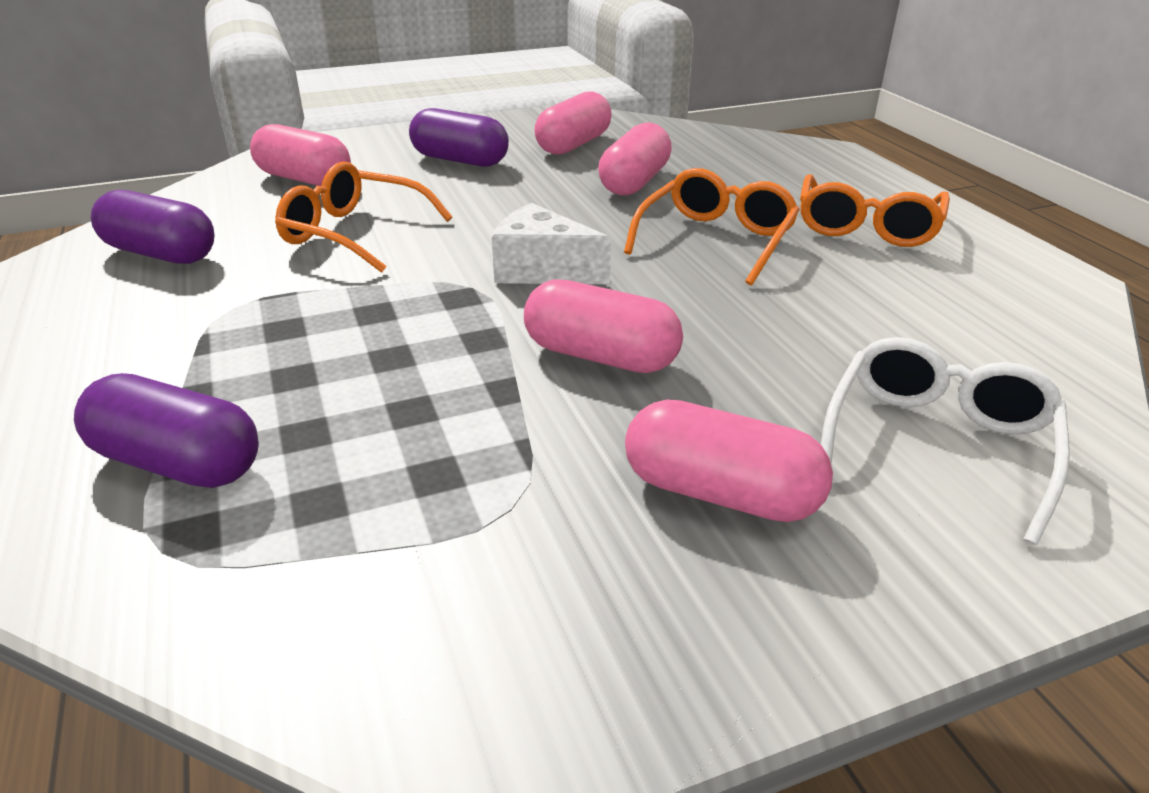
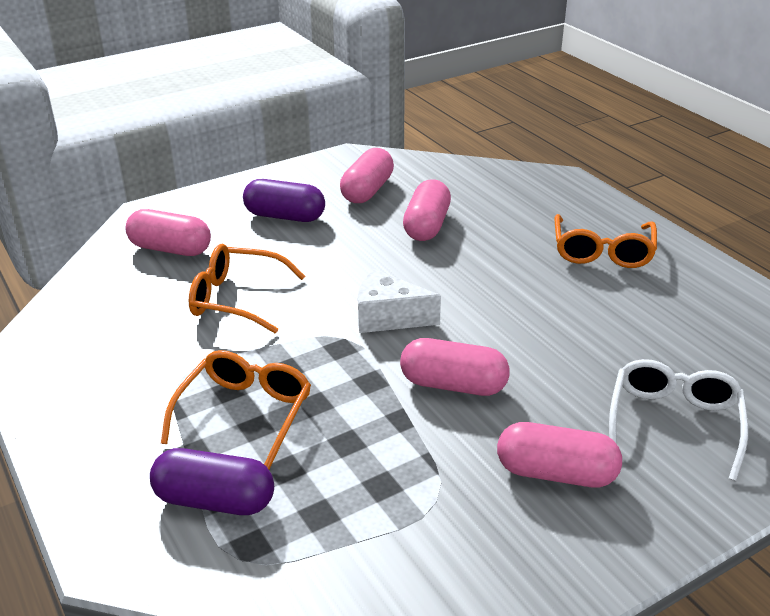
camera: 10 degrees left, 0 degrees up
(161, 253) = (99, 335): purple capsule -> none
(716, 240) = (501, 276): orange glasses -> orange glasses (245, 414)

